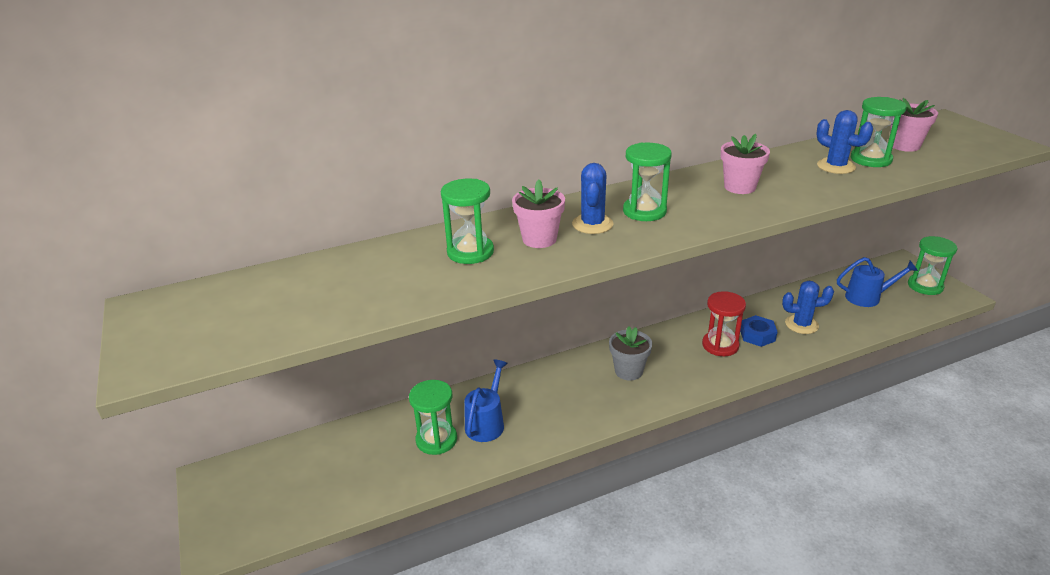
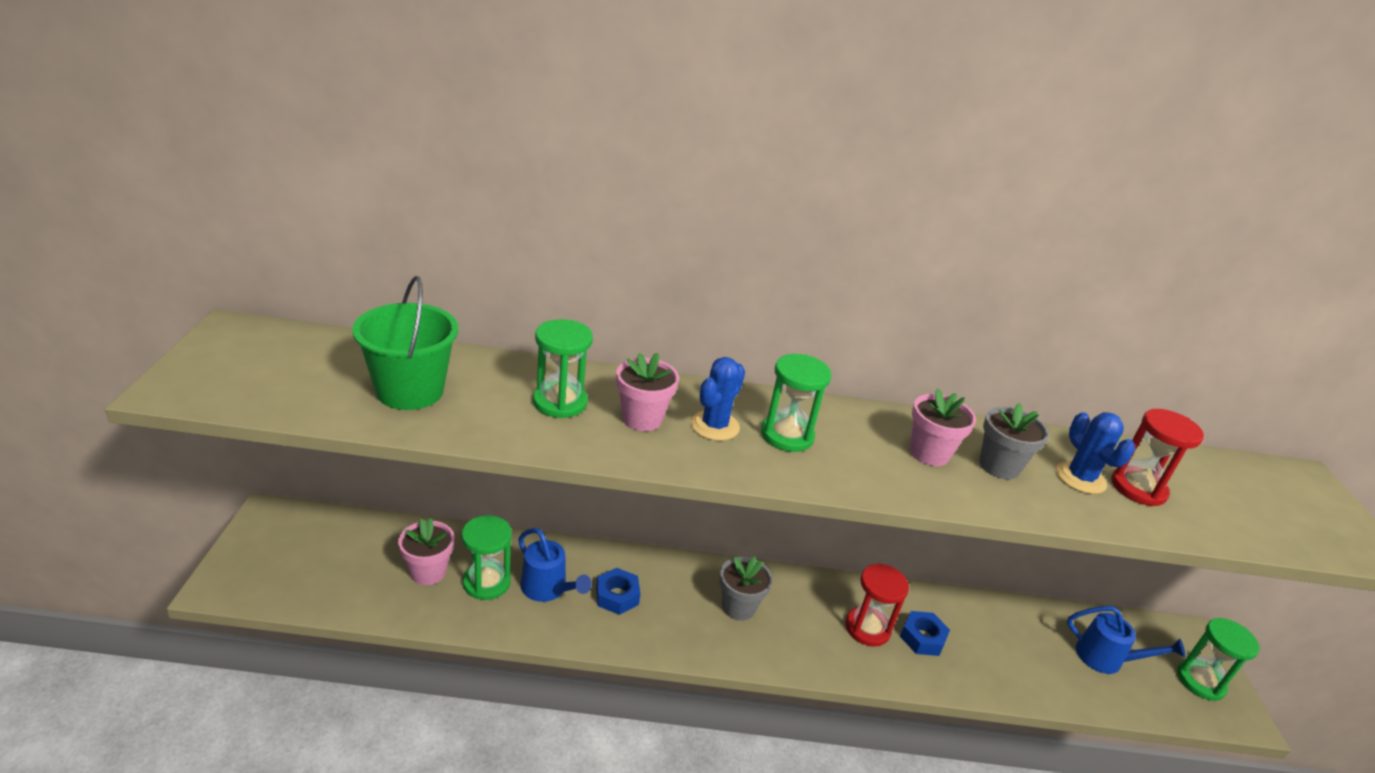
camera: 20 degrees right, 0 degrees up
(348, 289) = (410, 391): none -> green bucket
(487, 422) = (548, 589): blue watering can -> blue watering can turned 90 degrees clockwise
(540, 403) = (617, 596): none -> blue nut
(786, 178) = (999, 466): none -> grey flower pot
(801, 324) = (989, 651): blue cactus -> none
(871, 159) = (1138, 488): green hourglass -> red hourglass
(904, 146) = (1206, 489): pink flower pot -> pink flower pot (428, 572)

